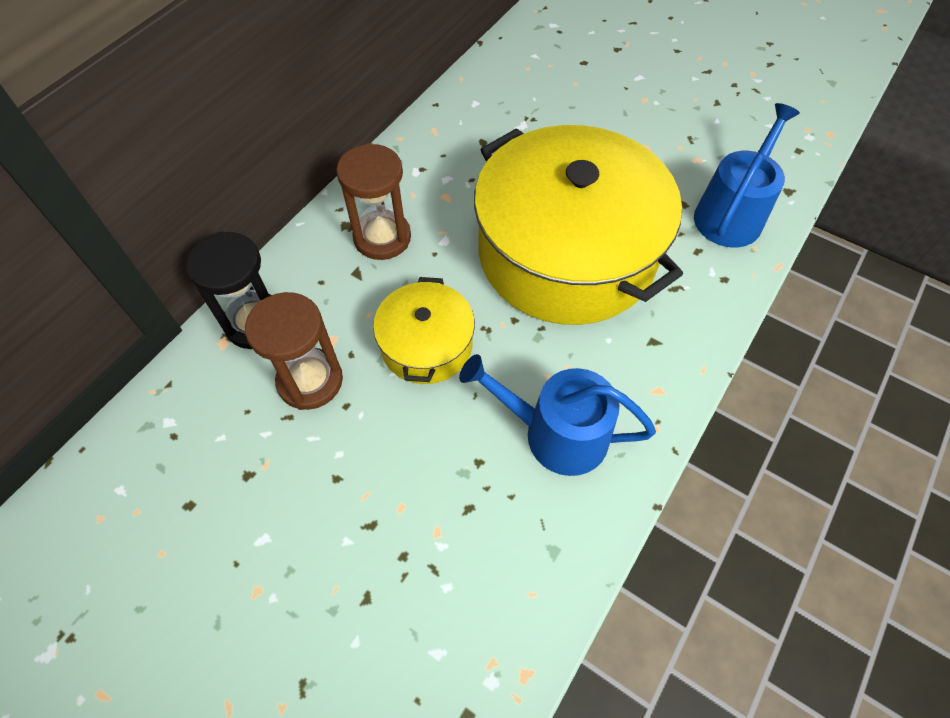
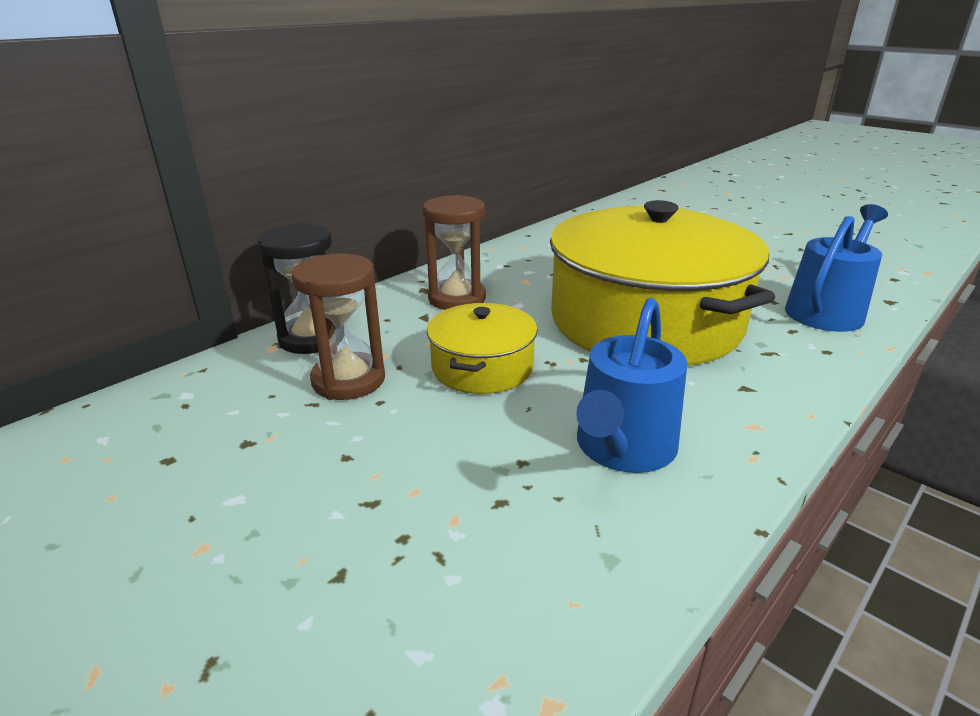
camera: 10 degrees right, 30 degrees down
(556, 433) = (623, 448): blue watering can -> blue watering can turned 90 degrees counterclockwise

